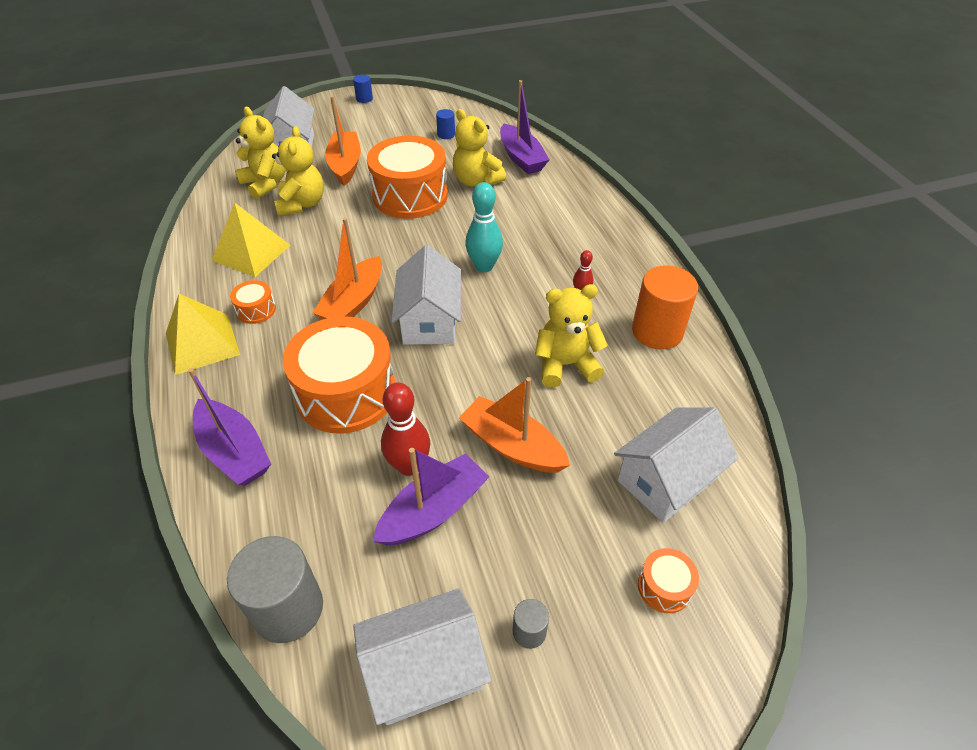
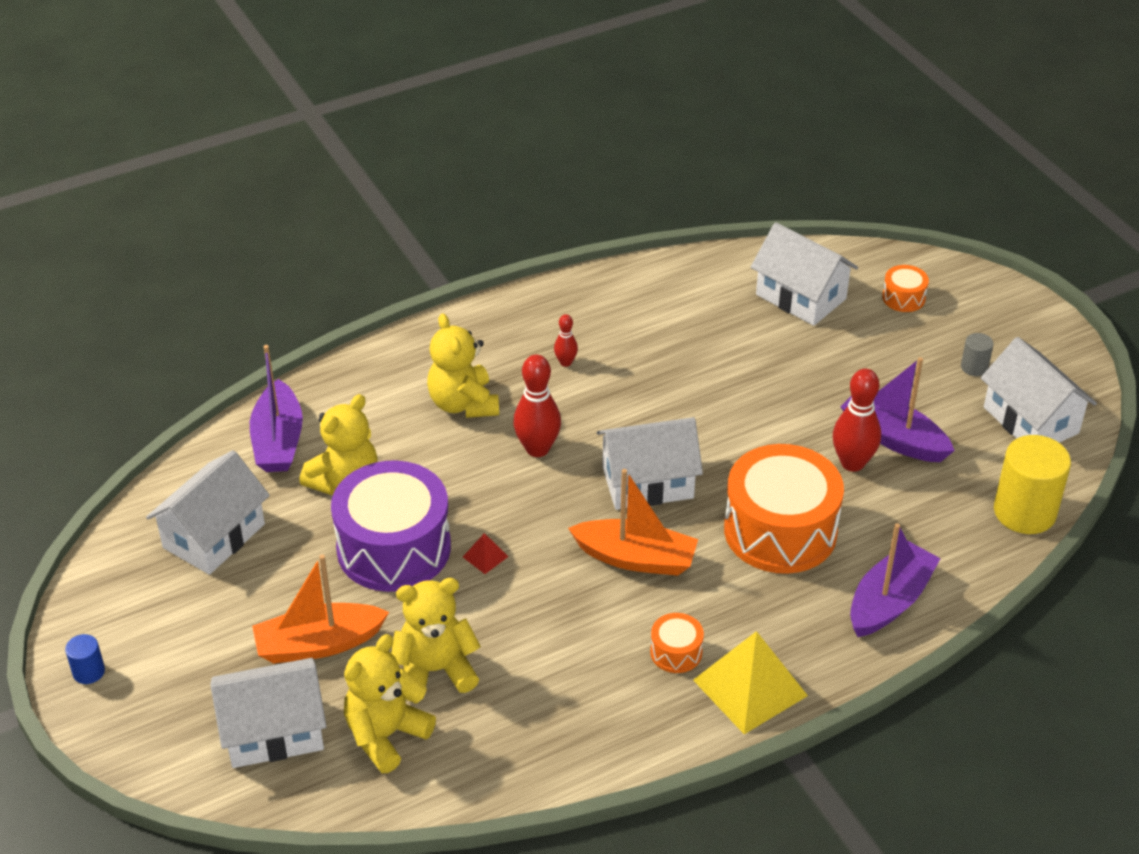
camera: 100 degrees left, 5 degrees down
(251, 252) = (563, 696): yellow pyramid -> none
(288, 608) = (1024, 512): grey cylinder -> yellow cylinder
(386, 232) = (485, 556): none -> red pyramid
(410, 196) = (394, 548): orange drum -> purple drum
(446, 134) = (214, 536): blue cylinder -> white house
(484, 266) = (537, 449): turquoise bowling pin -> red bowling pin
(512, 446) = (801, 395): orange boat -> none
(521, 158) = (278, 441): purple boat -> purple boat turned 120 degrees clockwise
(565, 365) = (683, 367): yellow teddy bear -> yellow teddy bear (463, 404)
(657, 331) = (614, 304): orange cylinder -> none

